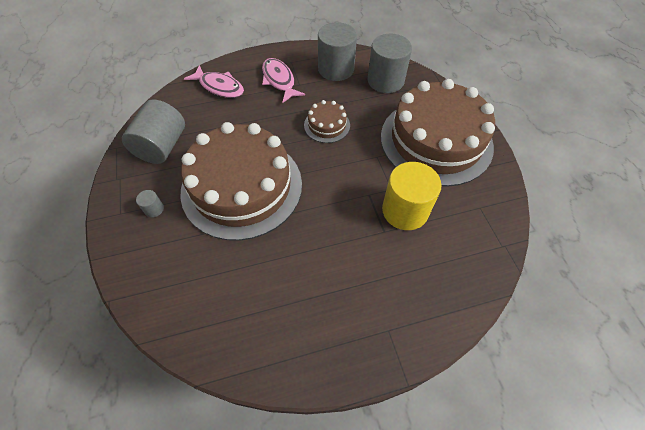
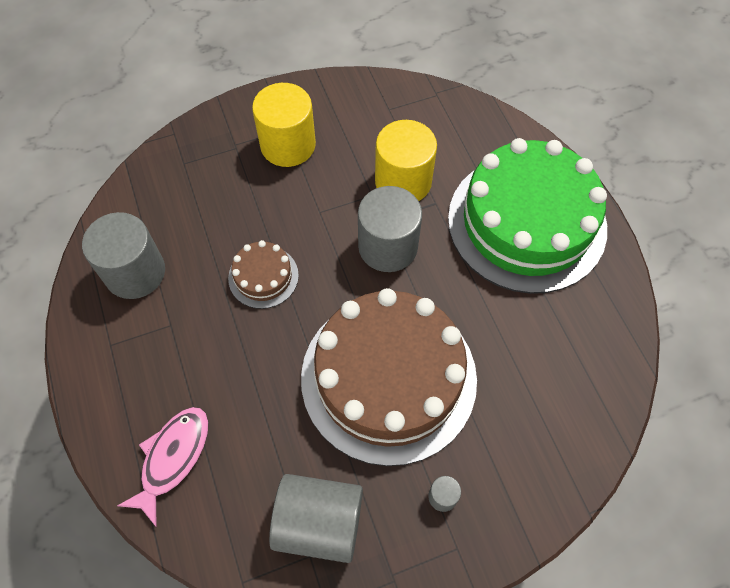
camera: 95 degrees left, 5 degrees up
(279, 80) = (159, 358): pink fish -> none
(362, 301) = (526, 222): none -> green cake
(385, 81) = (166, 202): grey cylinder -> grey cylinder (388, 246)
(436, 141) = (288, 145): brown cake -> yellow cylinder

